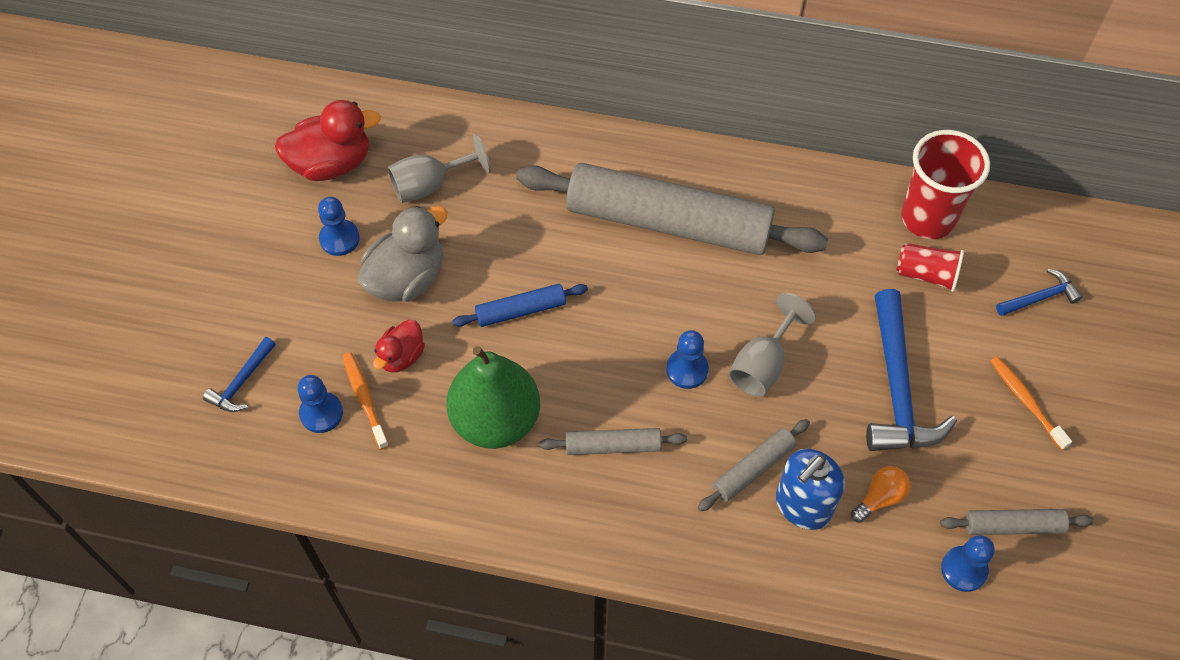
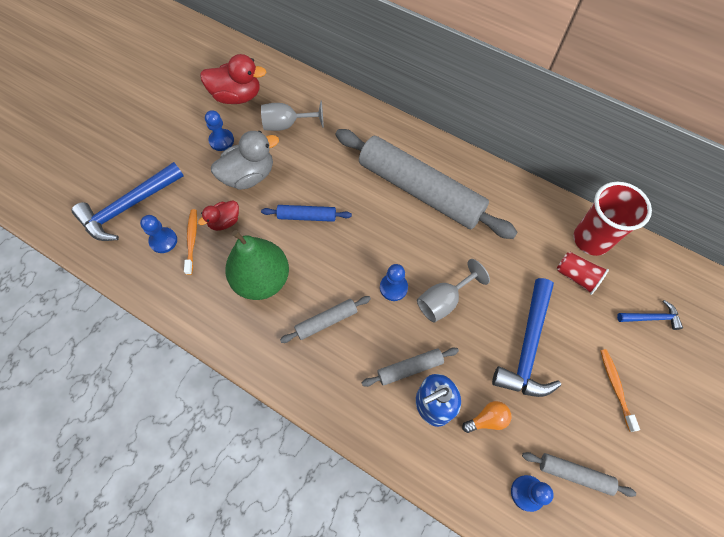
camera: 20 degrees right, 5 degrees up
(242, 382) = (128, 207): blue hammer -> blue hammer, size x1.99
(612, 446) = (326, 321): grey rolling pin -> grey rolling pin turned 45 degrees counterclockwise

